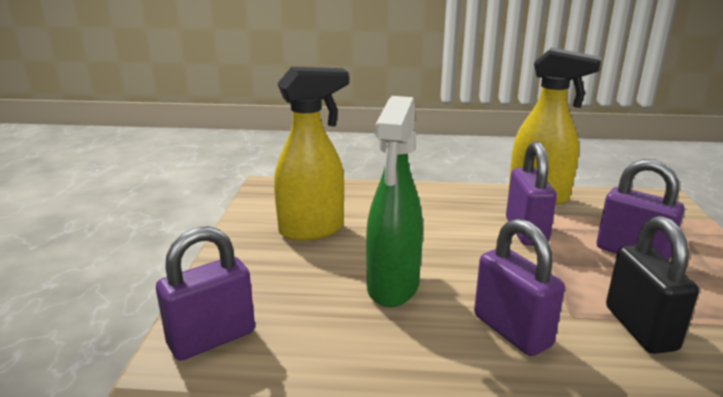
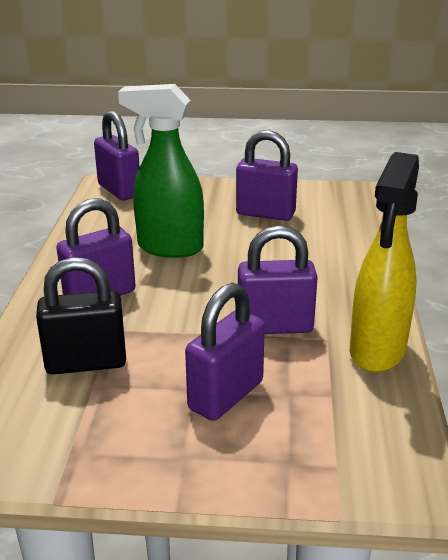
camera: 90 degrees right, 5 degrees up
(312, 230) = (265, 214): yellow spray bottle -> purple padlock

